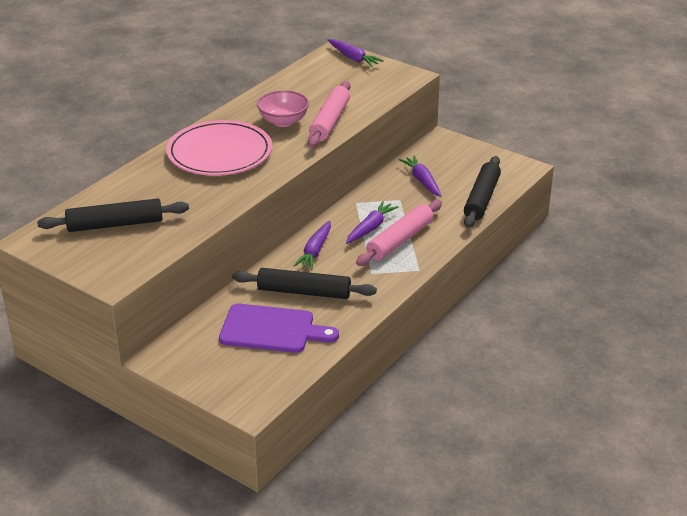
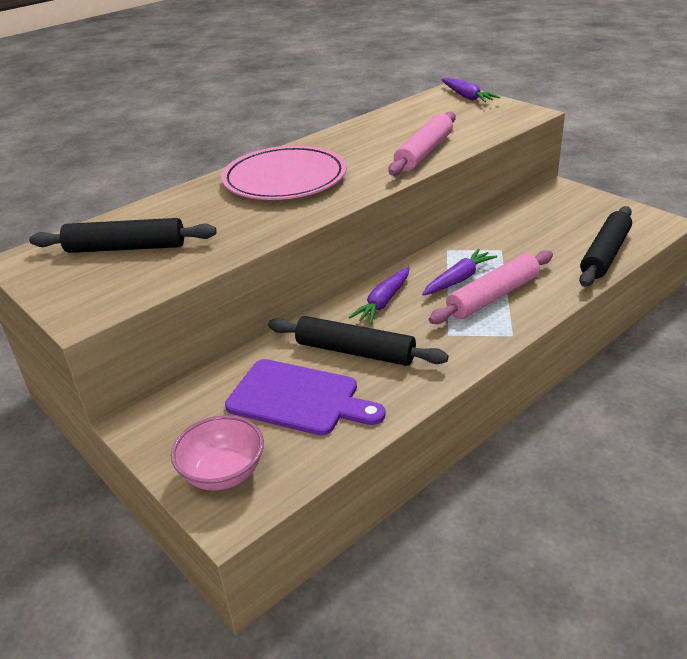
camera: 15 degrees right, 0 degrees up
(283, 121) = (370, 151): pink bowl -> pink bowl (223, 473)
(422, 181) = (531, 230): purple carrot -> none

